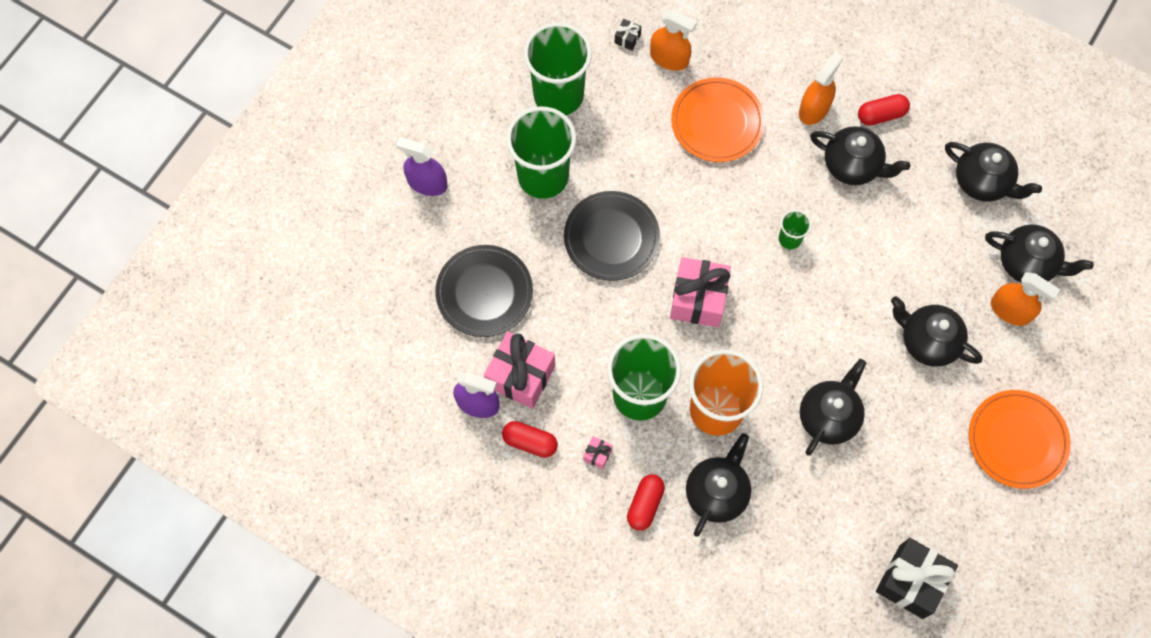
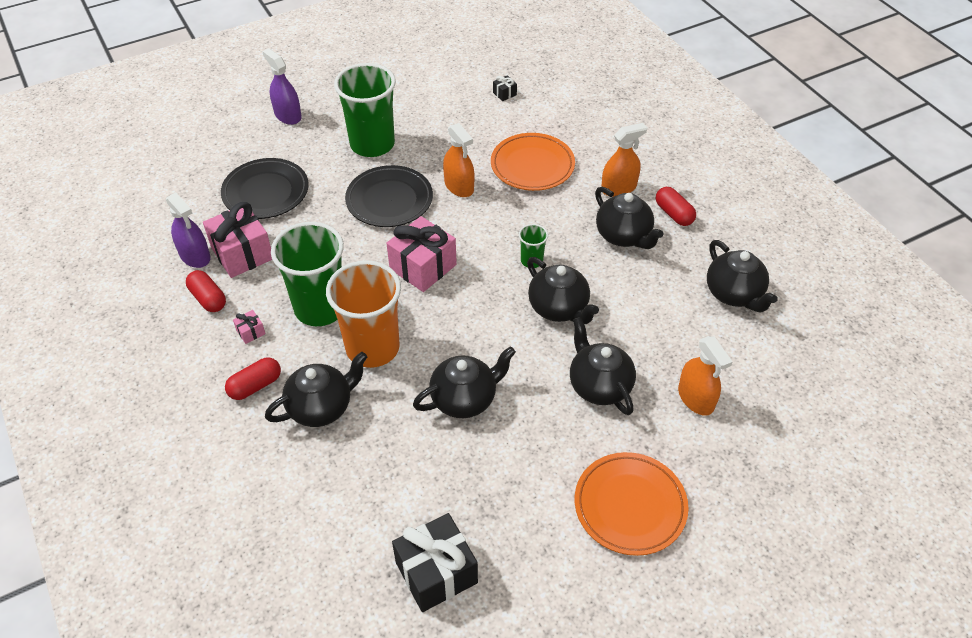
camera: 30 degrees right, 20 degrees down
(558, 95) = (426, 105): green cup -> none
(669, 58) = (527, 116): orange spray bottle -> orange spray bottle (459, 186)
(881, 115) = (673, 214): red capsule -> red capsule turned 45 degrees clockwise
(1027, 263) = (737, 370): black teapot -> black teapot (559, 308)

